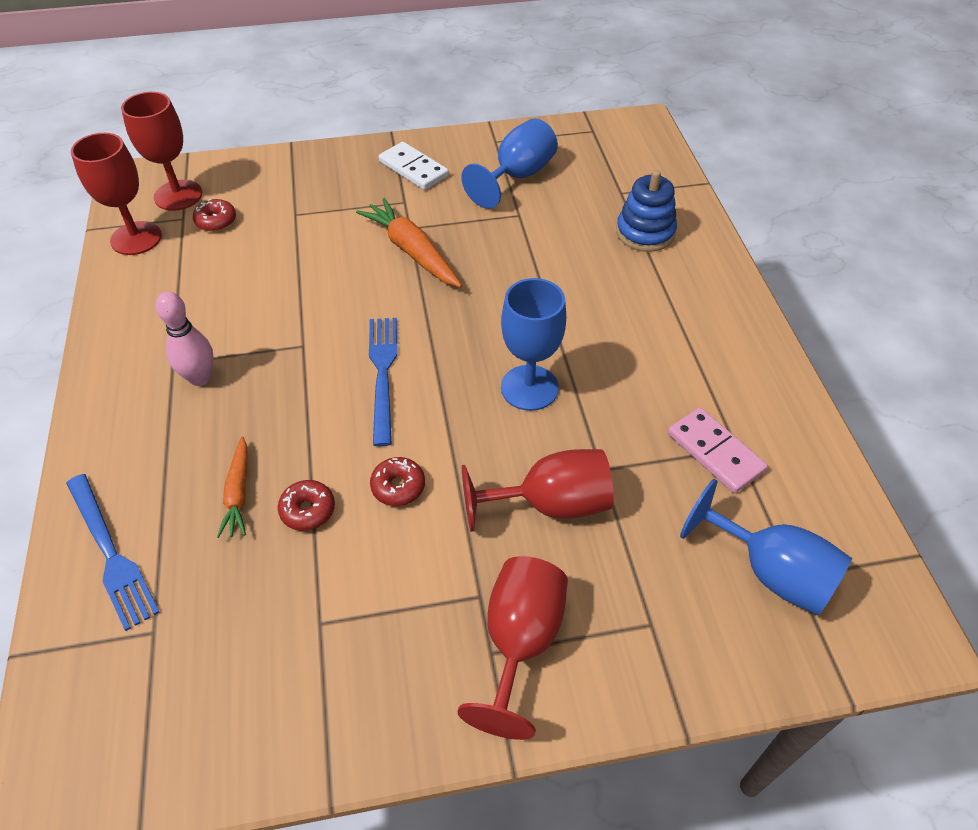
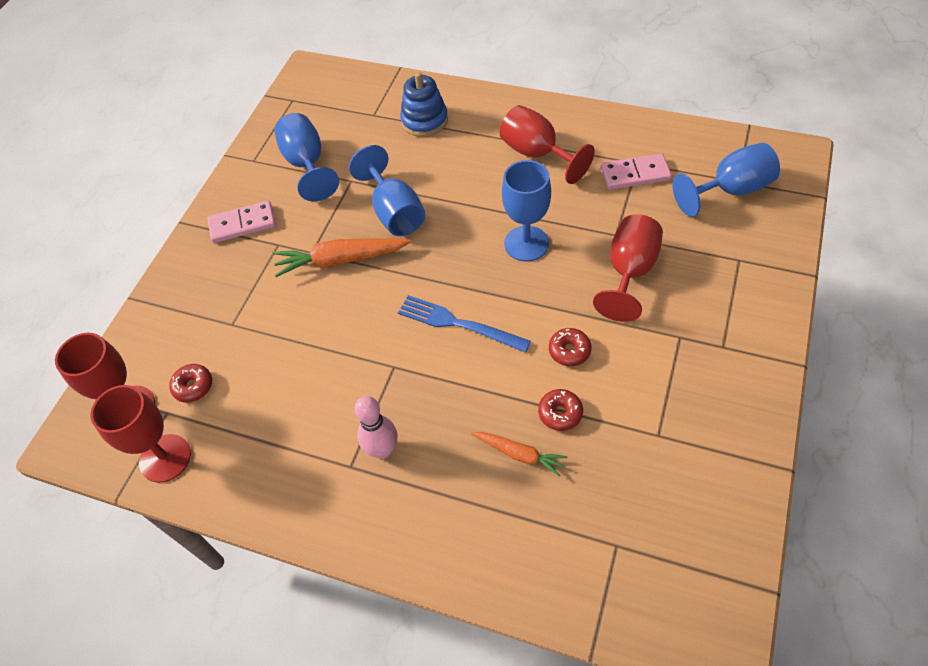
camera: 55 degrees left, 5 degrees up
(110, 553) = (530, 560): blue fork -> none
(413, 169) = (242, 224): white domino -> pink domino
(500, 263) = (395, 212): none -> blue goblet
(520, 641) = (722, 328): red goblet -> red goblet (537, 154)

